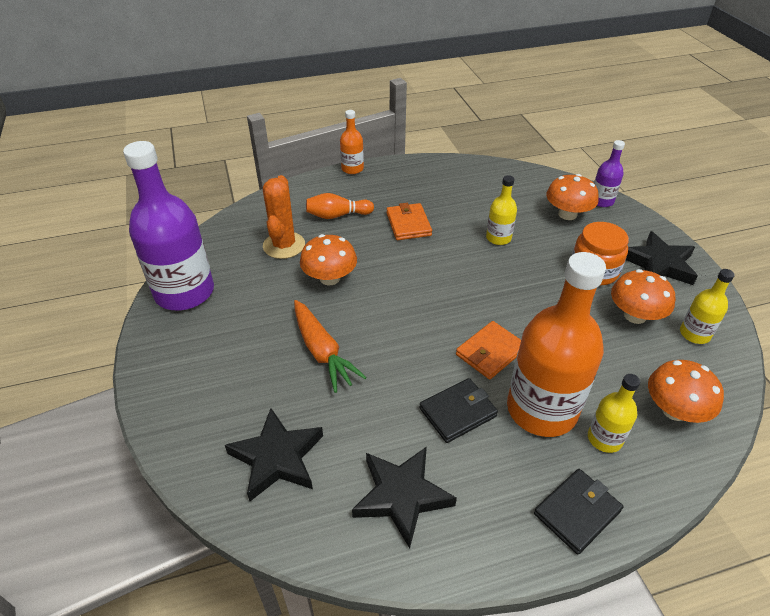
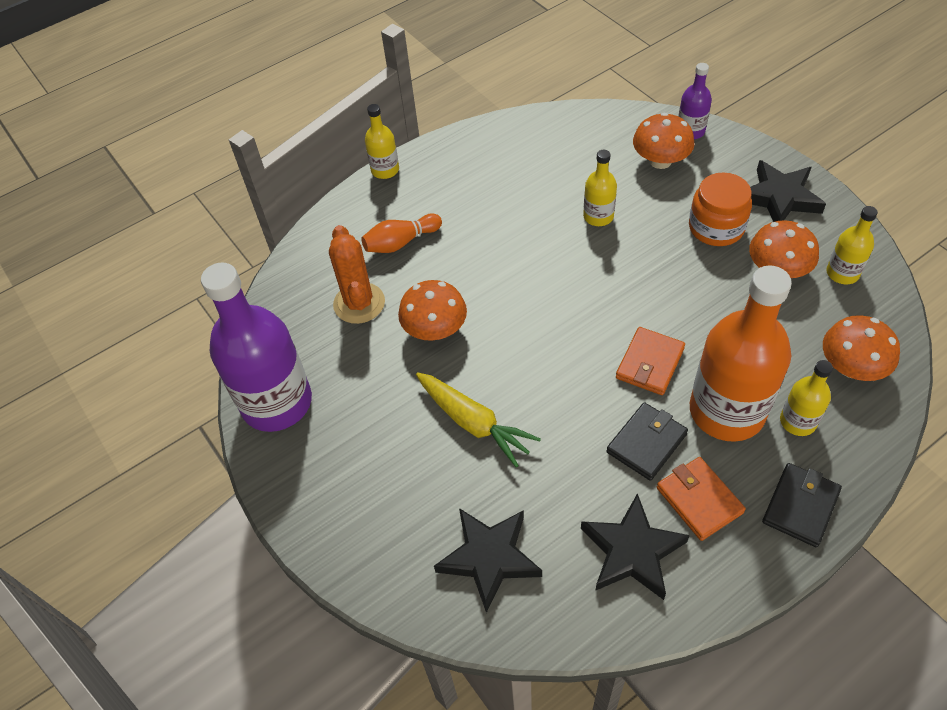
camera: 15 degrees left, 10 degrees up
(322, 352) = (474, 423): orange carrot -> yellow carrot
(352, 169) = (385, 170): orange bottle -> yellow bottle
(408, 224) = (489, 229): orange wallet -> orange wallet (699, 500)

